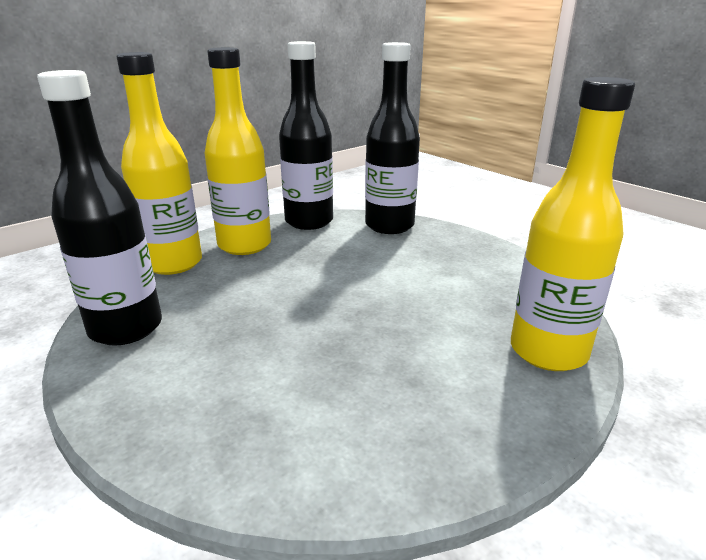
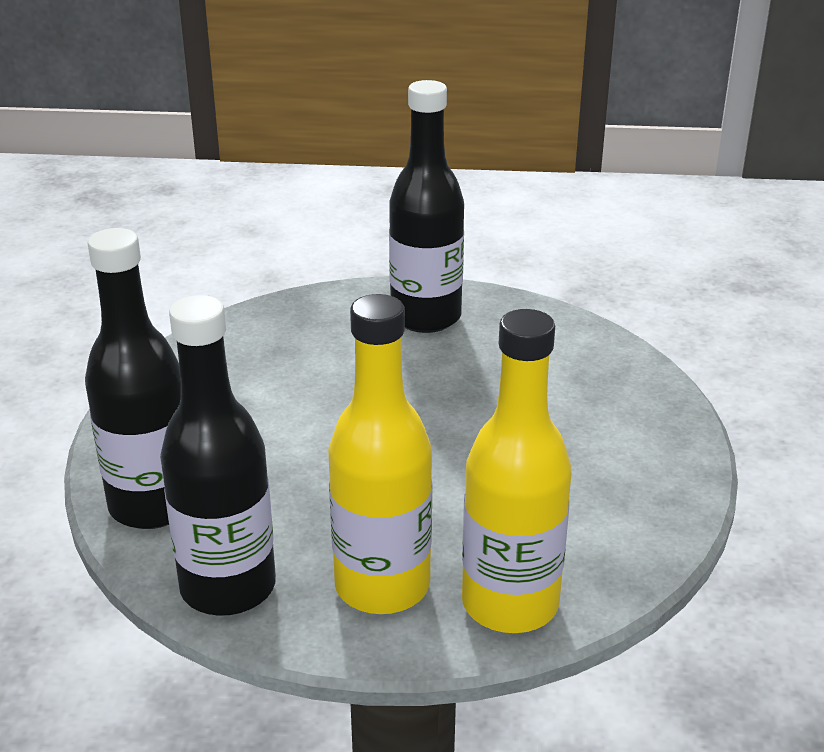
camera: 135 degrees left, 5 degrees up
(126, 328) = (633, 516): black bottle -> black bottle (425, 317)
(548, 351) = (325, 310): yellow bottle -> none

